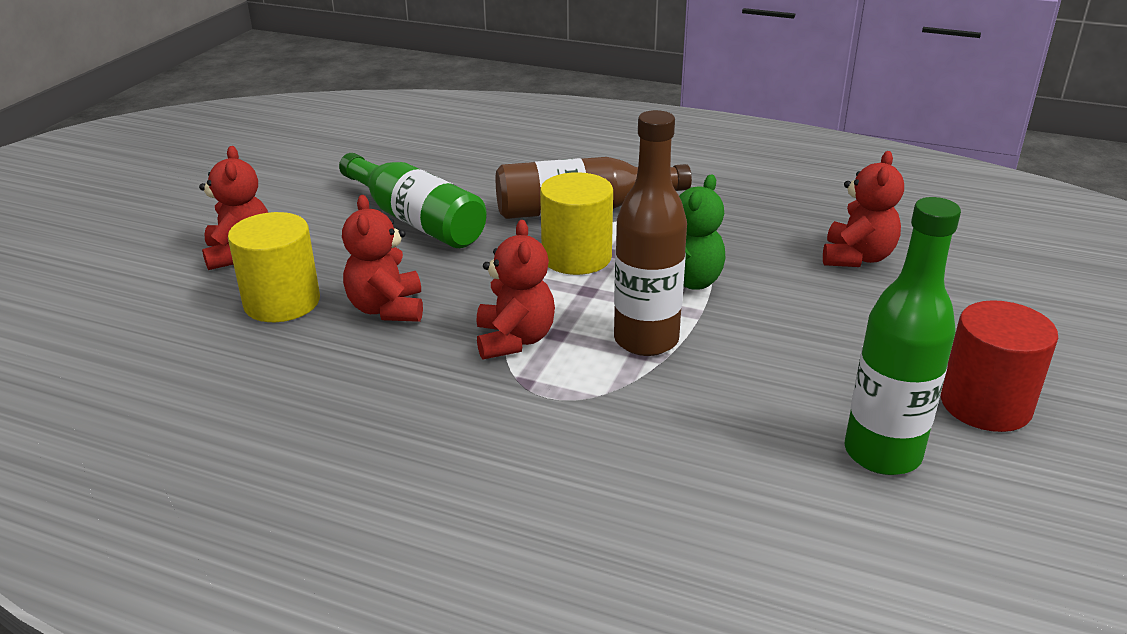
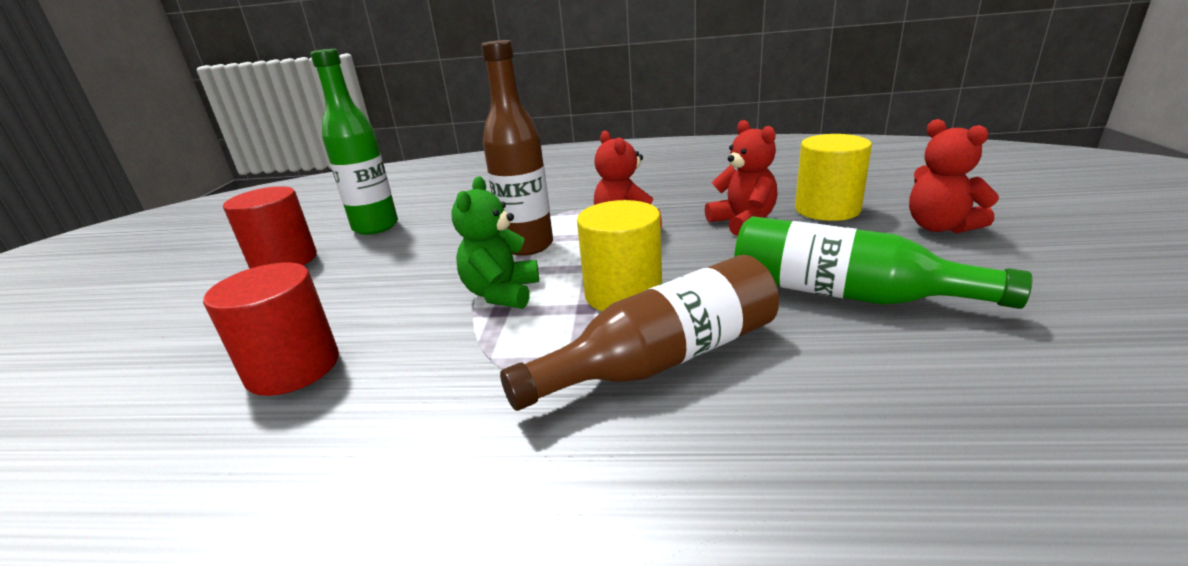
camera: 165 degrees right, 5 degrees down
(857, 257) = (293, 368): red teddy bear -> red cylinder

